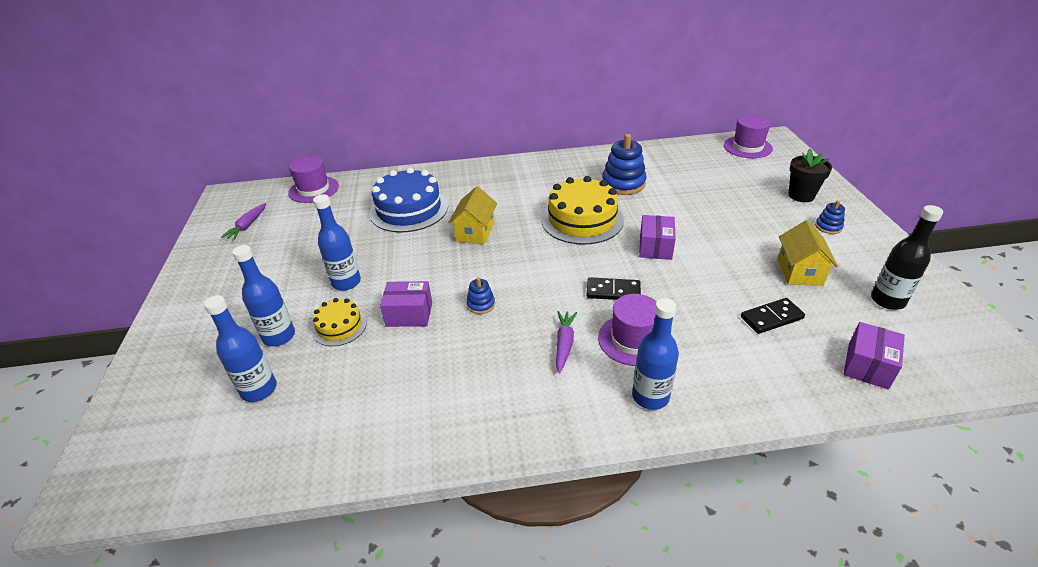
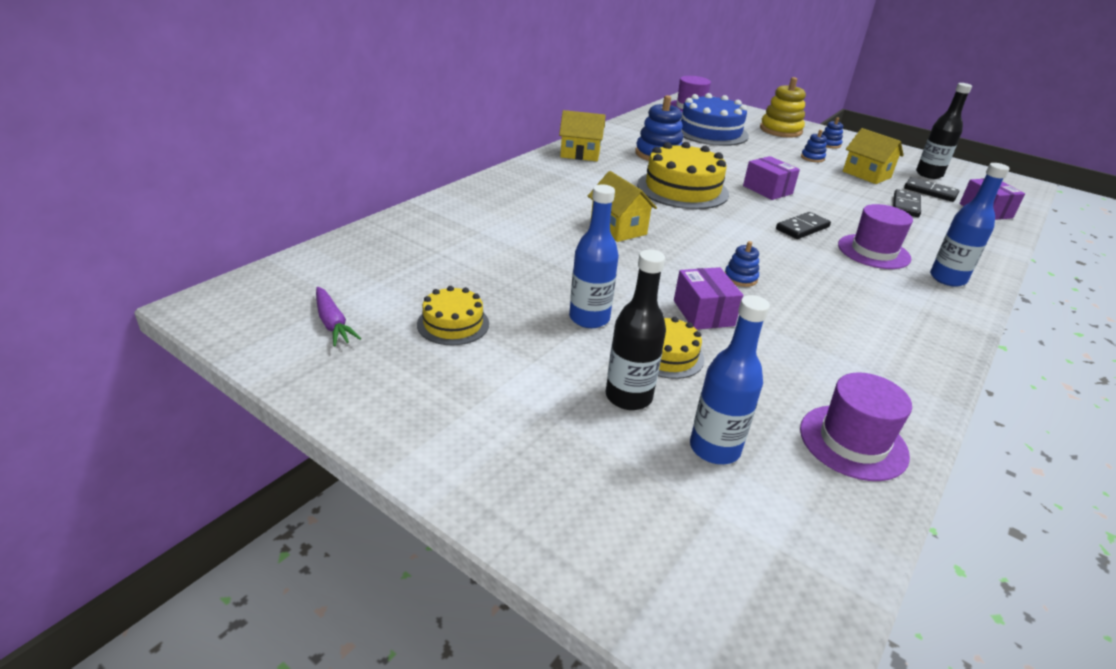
camera: 50 degrees left, 5 degrees down
(279, 336) = (628, 397): blue bottle -> black bottle
(286, 251) = (453, 324): none -> yellow cake
(314, 189) = (346, 255): purple hat -> purple hat (853, 442)
(409, 209) = (512, 233): blue cake -> blue cake (710, 132)
(409, 314) = (703, 313): purple box -> purple box turned 60 degrees counterclockwise
(562, 164) = (580, 154): none -> yellow house
(564, 344) = (846, 275): purple carrot -> none
(773, 234) = (812, 158): none -> blue stacking toy
(801, 195) = (780, 130): black flower pot -> yellow stacking toy
(840, 318) = (930, 192): none -> black domino

